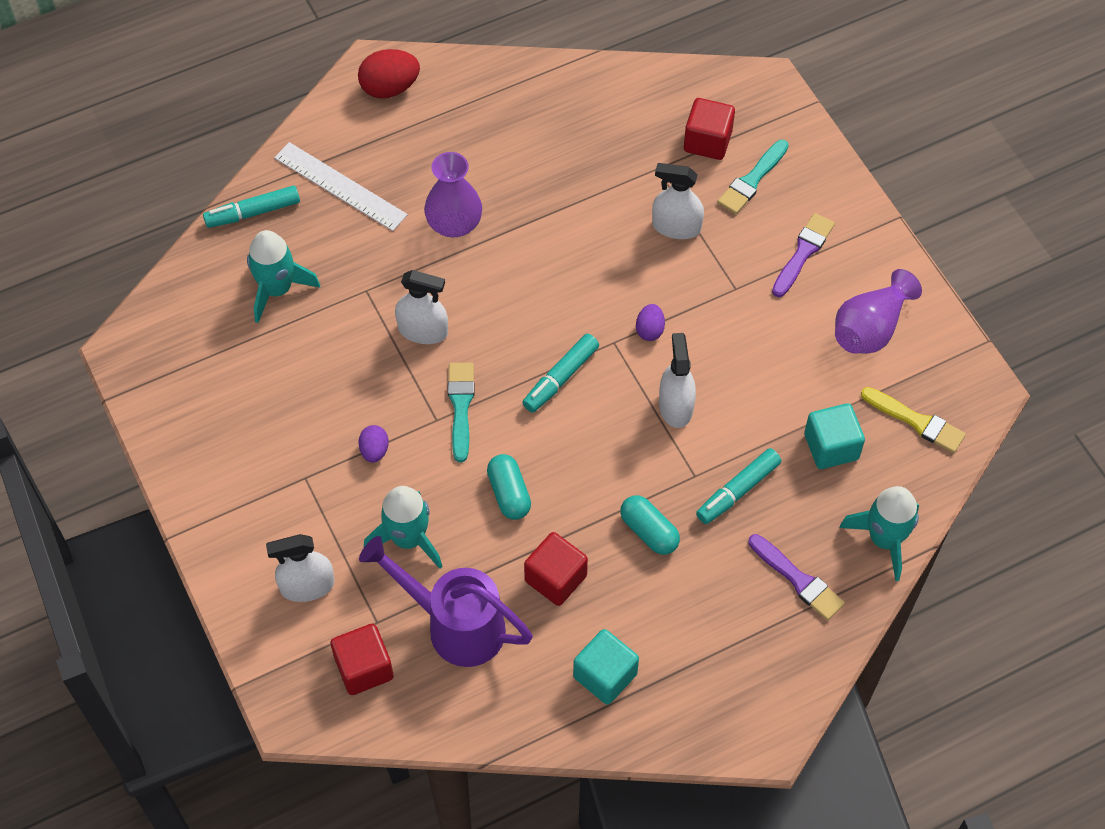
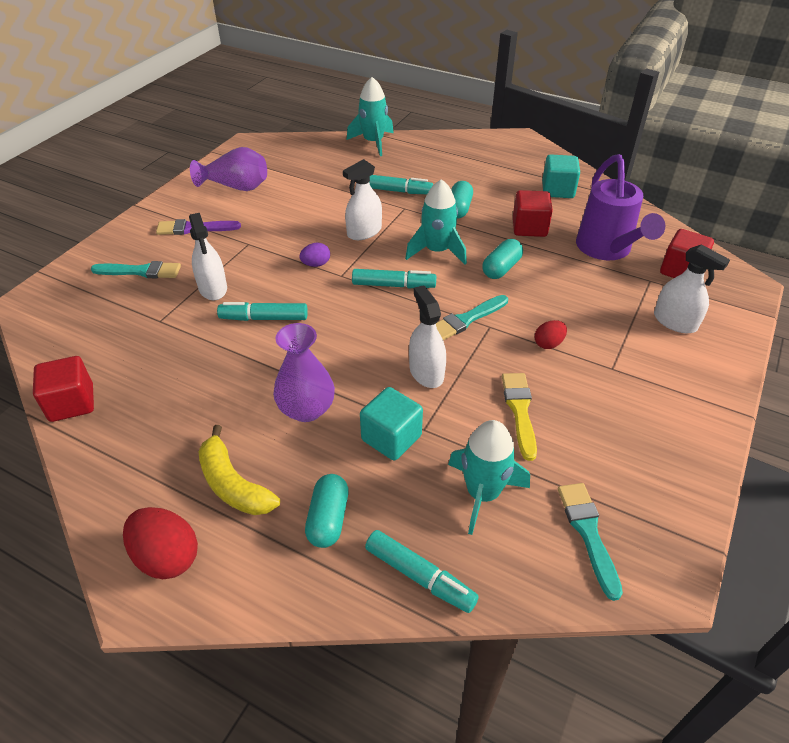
camera: 125 degrees left, 15 degrees down
(191, 330) = (588, 533): none -> turquoise brush
(340, 186) = (328, 519): white ruler -> turquoise capsule
(374, 450) = (548, 344): purple egg -> red egg
(408, 539) = (585, 294): turquoise rocket -> turquoise rocket (437, 251)
(419, 146) = (233, 484): none -> yellow banana
(596, 247) = (264, 318): none -> turquoise marker
(707, 141) = (113, 306): red cube -> red cube (72, 403)
(798, 579) = (427, 157): purple brush -> none
(831, 447) = (334, 173): turquoise cube -> turquoise cube (391, 438)
(916, 421) = (289, 155): yellow brush -> yellow brush (519, 411)

